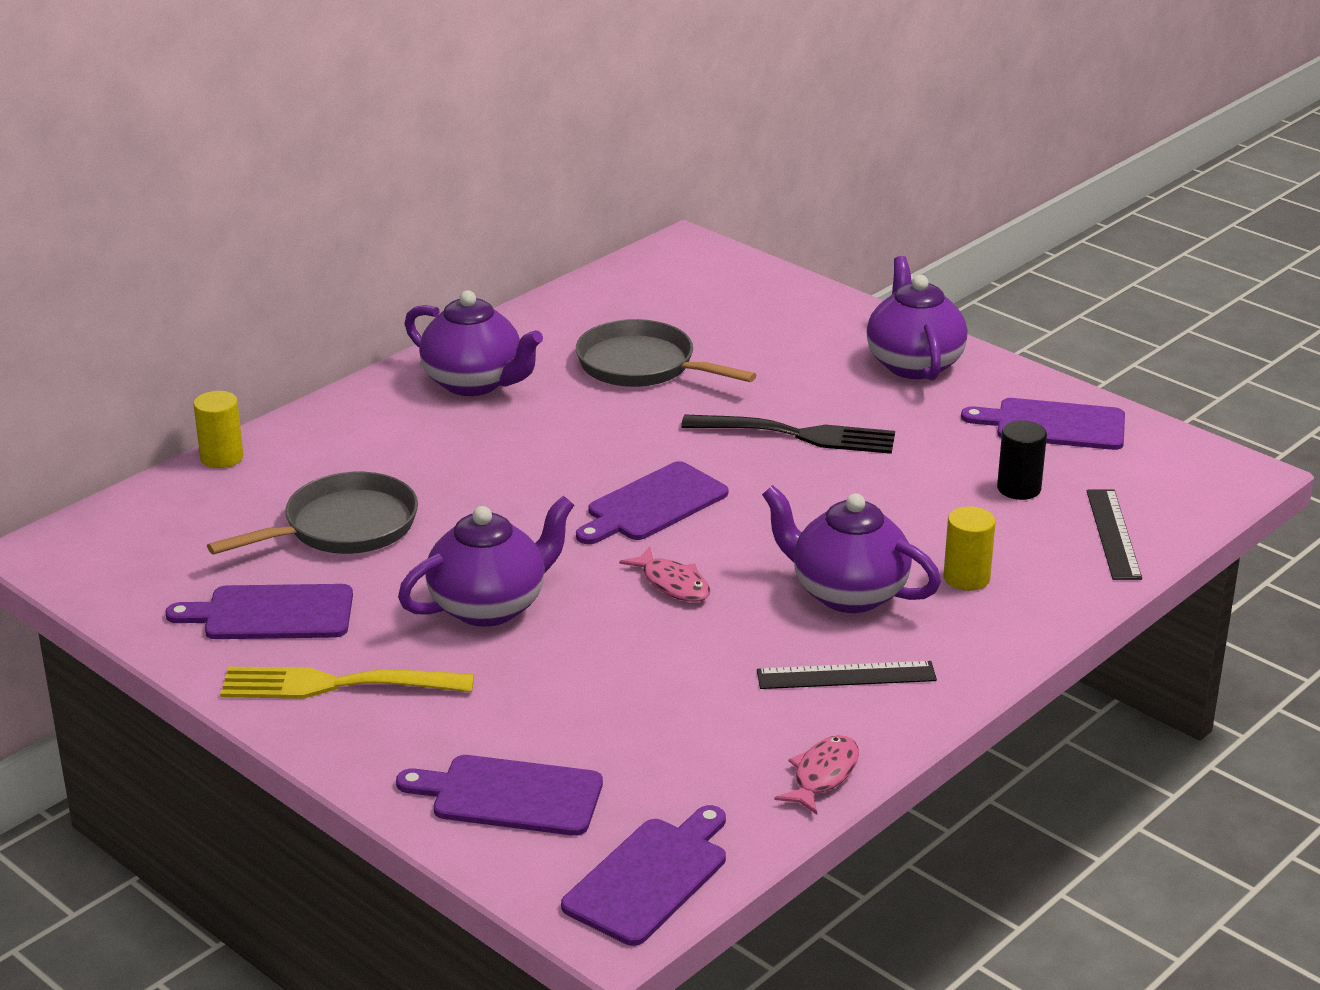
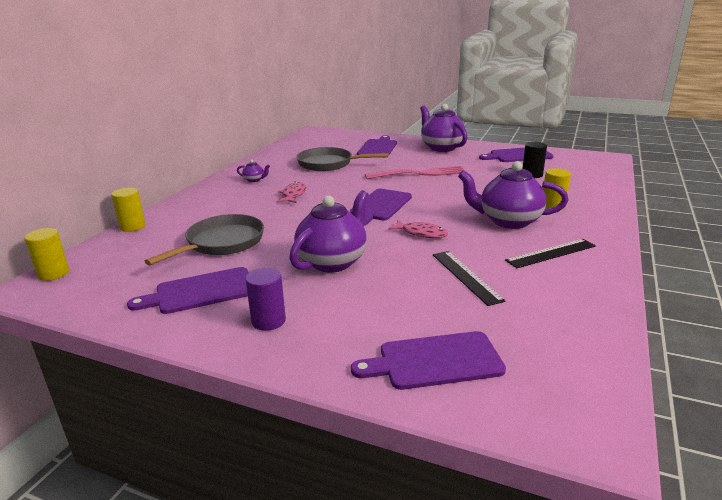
camera: 20 degrees left, 5 degrees down
(83, 530) = (53, 273): none -> yellow cylinder
(338, 684) = (268, 321): yellow fork -> purple cylinder
(474, 383) = (254, 180): purple teapot -> purple teapot, size x0.42
(650, 877) = (578, 391): purple cutting board -> purple cutting board (378, 148)
(796, 435) = (419, 174): black fork -> pink fork
(823, 775) = (600, 302): pink fish -> pink fish (293, 194)
(1113, 534) = (589, 182): black ruler -> black ruler (466, 276)

